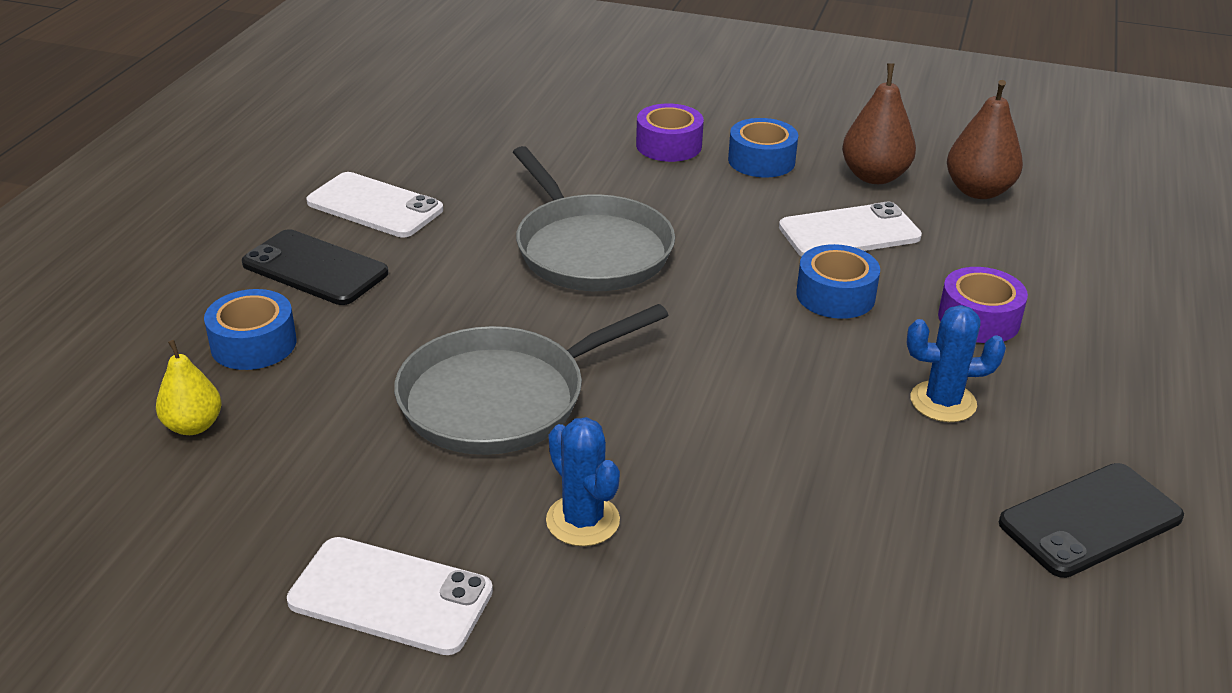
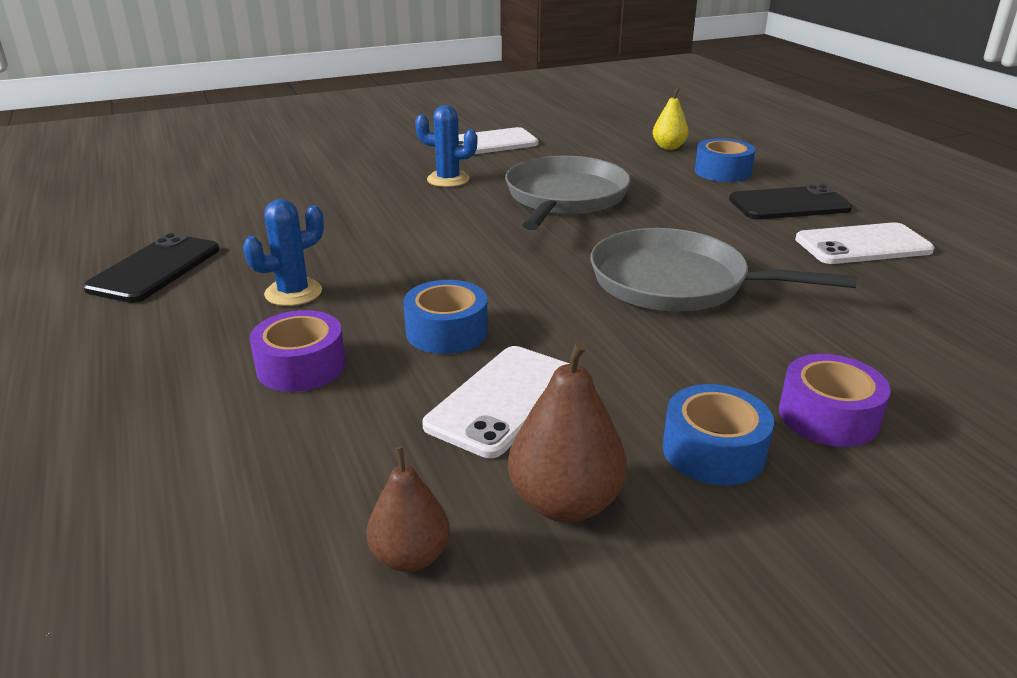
camera: 140 degrees right, 5 degrees down
(978, 191) = (410, 556): brown pear -> brown pear, size x0.65

